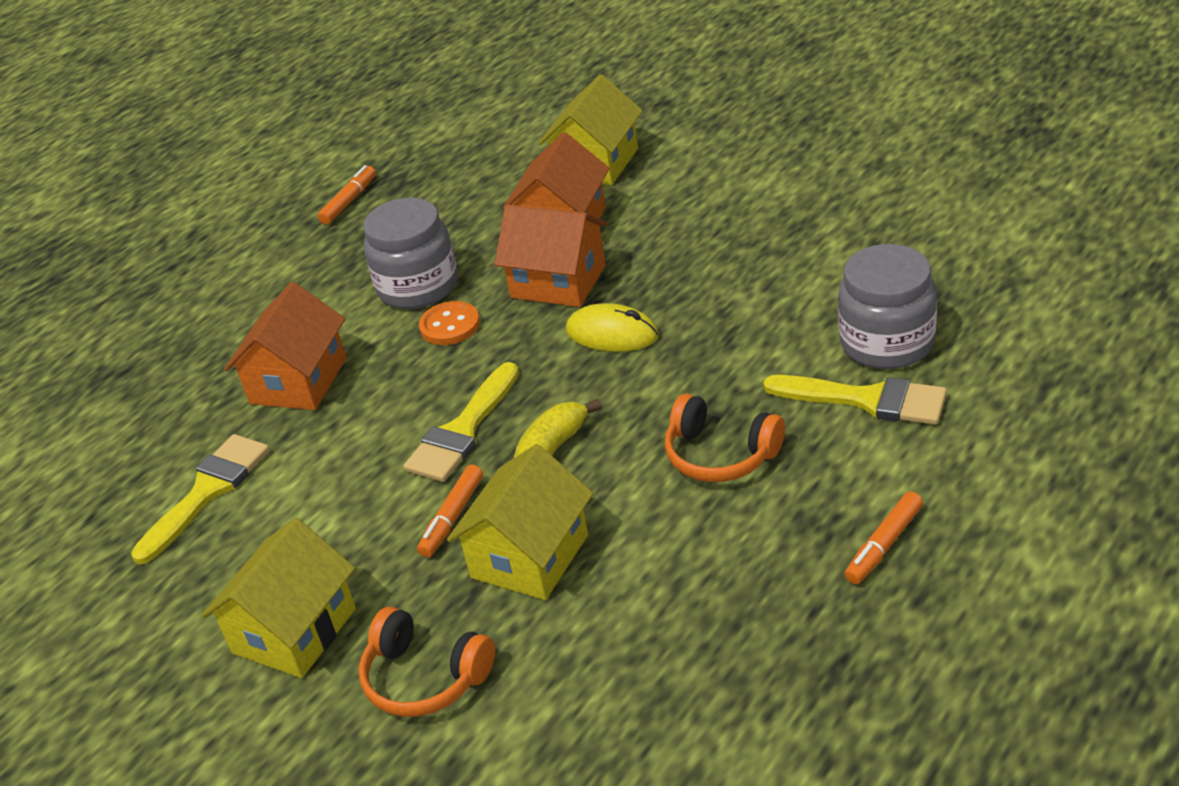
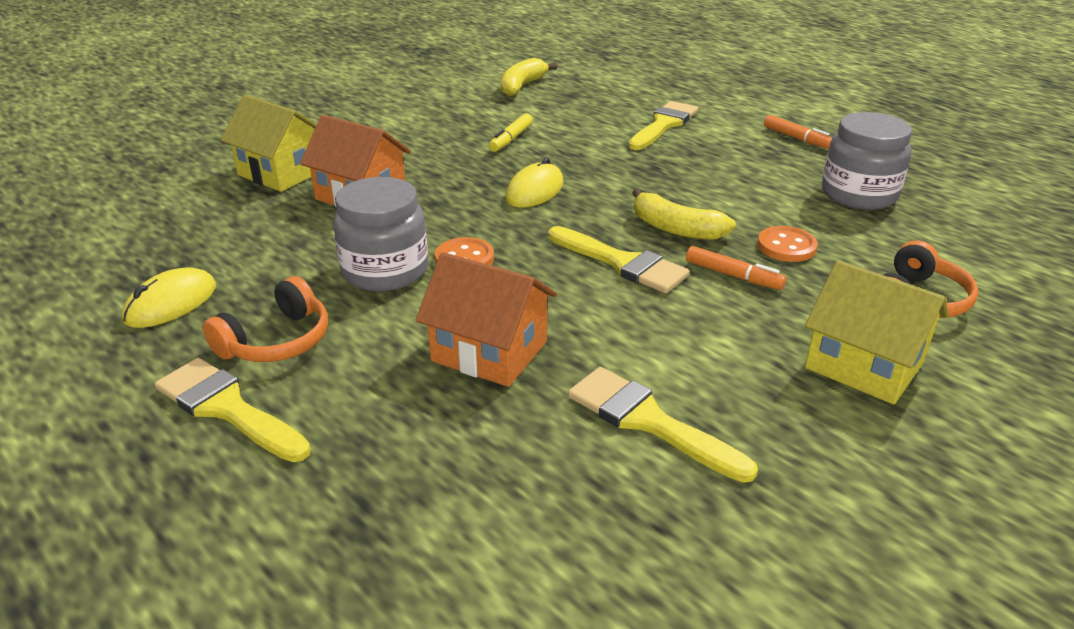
camera: 85 degrees left, 5 degrees down
(220, 279) = (227, 408): none -> yellow brush
(349, 201) = (171, 303): orange marker -> yellow mouse
(530, 556) = (786, 246): yellow house -> orange button
(558, 282) = (444, 204): orange house -> none
(720, 455) = (698, 170): orange headphones -> orange headphones (277, 341)
(751, 281) = (511, 139): none -> yellow marker
(887, 343) = (611, 112): grey jar -> grey jar (859, 194)
(941, 244) = (522, 86): none -> yellow banana

